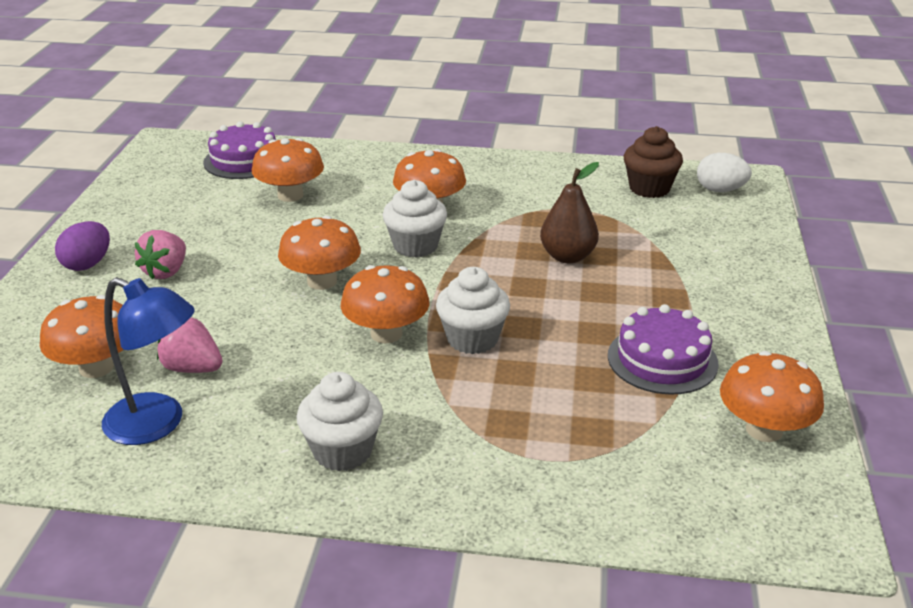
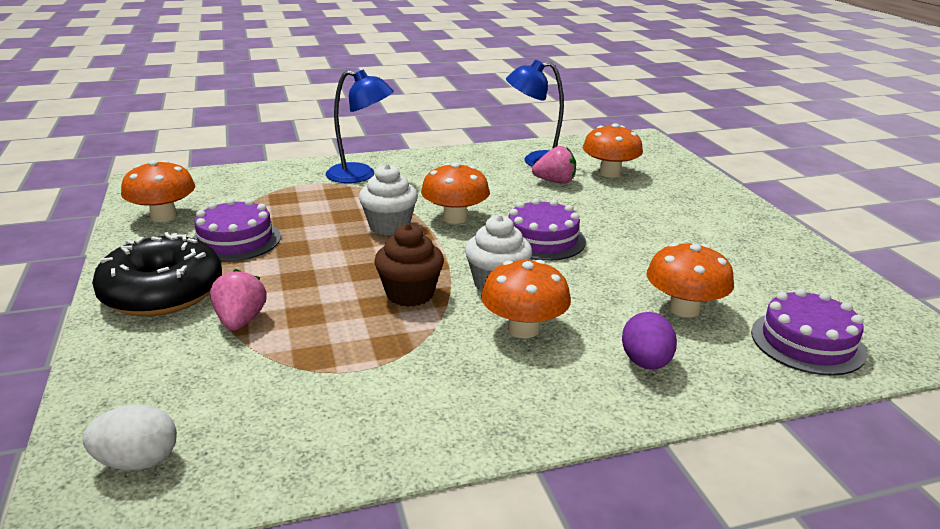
camera: 155 degrees right, 5 degrees down
(87, 264) = (729, 216): purple egg -> purple egg (646, 363)
(166, 271) = (666, 222): pink strawberry -> pink strawberry (240, 321)
(322, 281) = (542, 239): orange mushroom -> purple cake
(342, 451) = (426, 168): white cupcake -> none
(456, 459) = (360, 175): none -> blue lamp
(567, 256) = (339, 305): brown pear -> none
(649, 188) = (254, 435): brown cupcake -> brown cupcake (410, 294)
(734, 306) = (162, 292): none -> black donut

